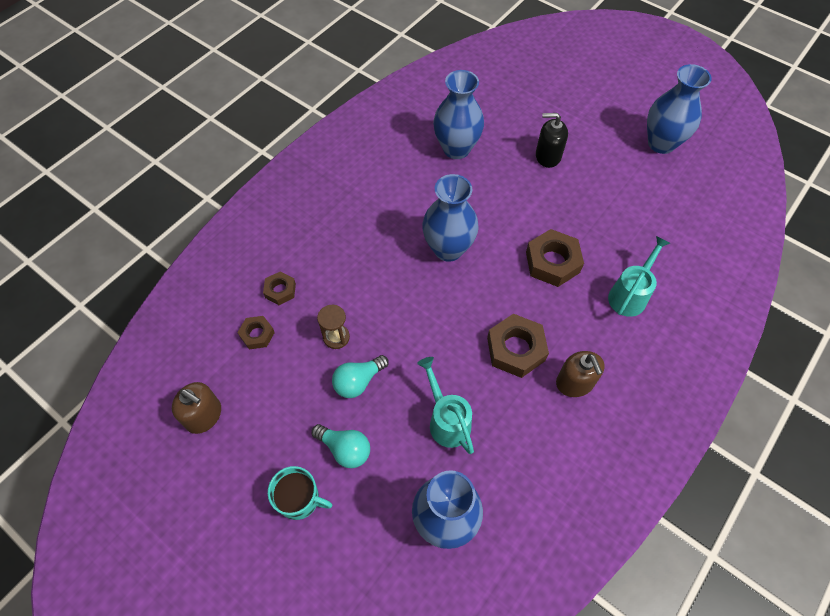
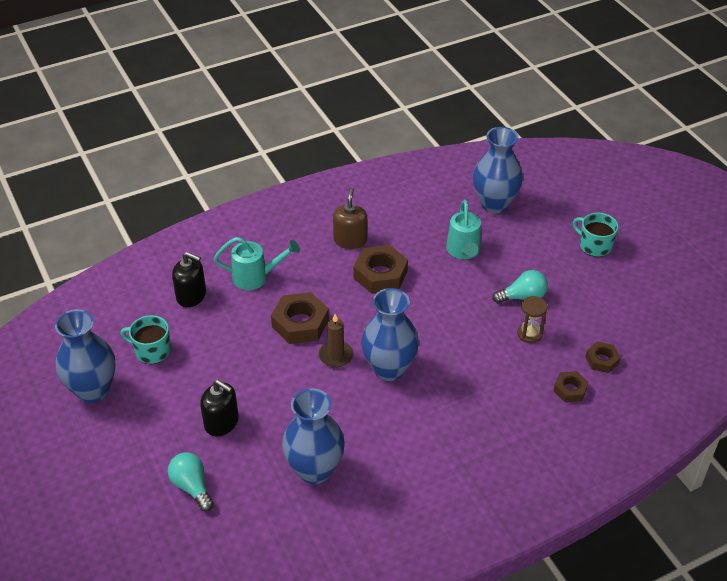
camera: 155 degrees left, 15 degrees down
(204, 415) = (661, 317): brown soap dispenser -> none
(345, 449) = (550, 260): turquoise light bulb -> turquoise light bulb (192, 487)
(500, 243) = (336, 356): none -> brown candle
(630, 295) = (256, 277): turquoise watering can -> turquoise watering can turned 150 degrees counterclockwise
(650, 189) = (152, 351): none -> turquoise mug
(668, 251) = (191, 296): none -> black soap dispenser

